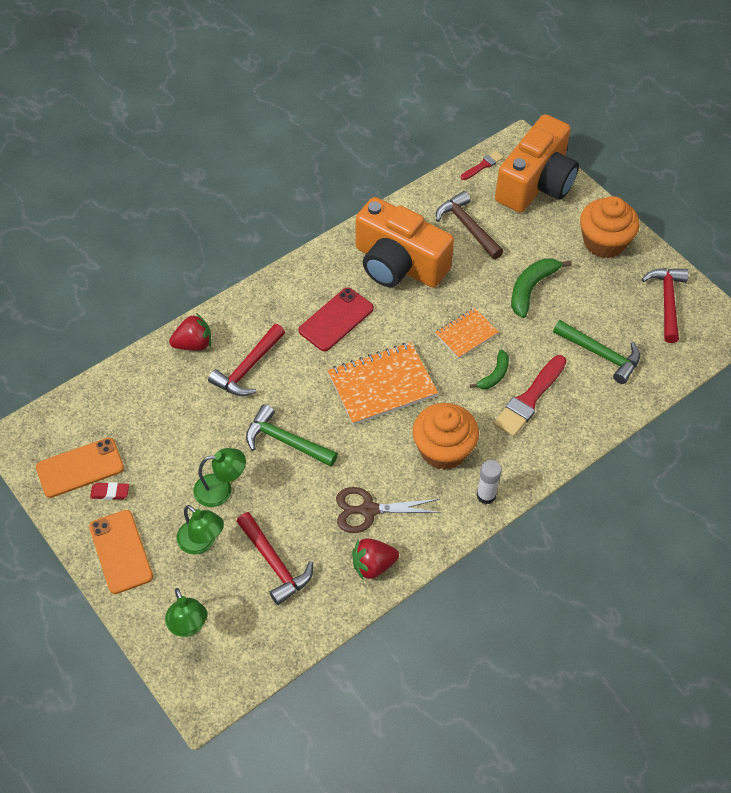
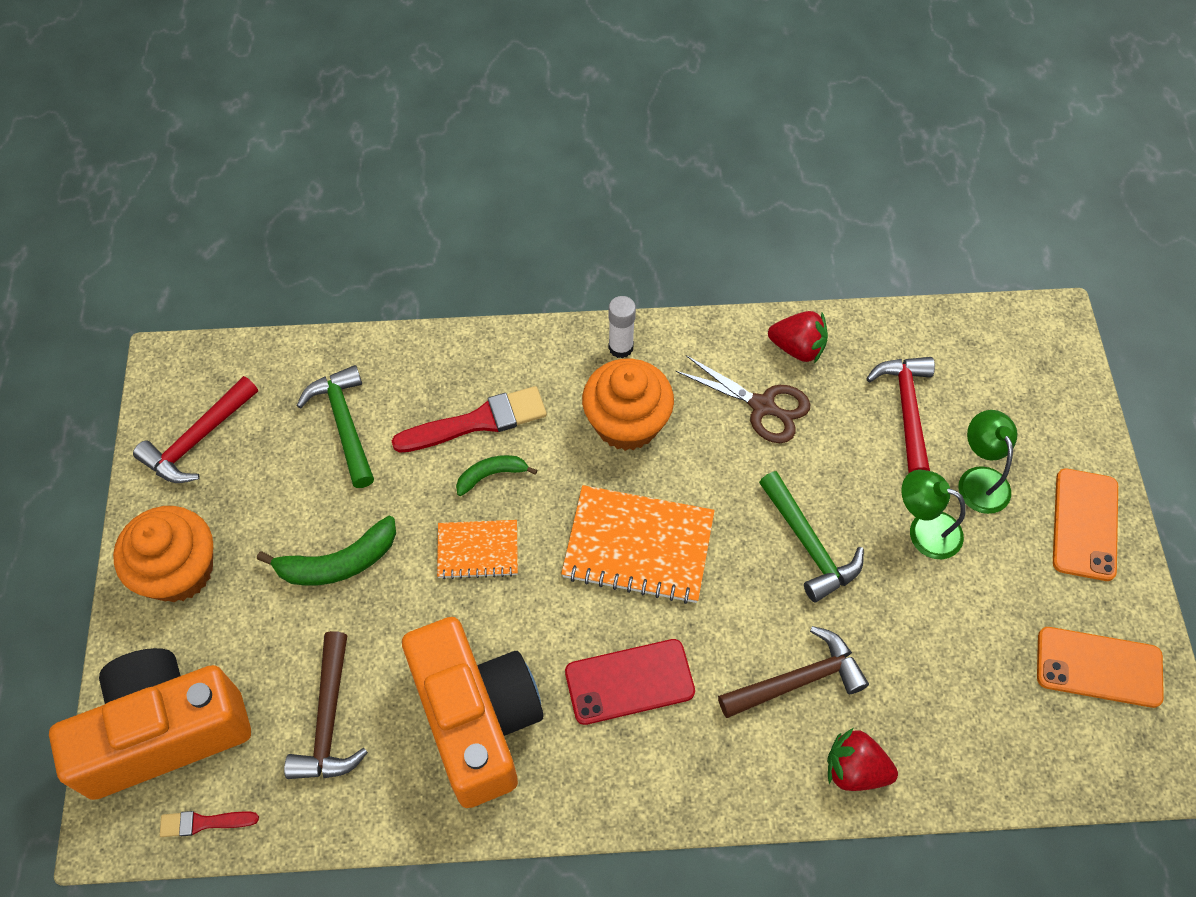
camera: 145 degrees left, 5 degrees up
(110, 493) = (1070, 608): red eraser -> none
(189, 626) = (1038, 399): green lamp -> none
(248, 368) = (797, 680): red hammer -> brown hammer

